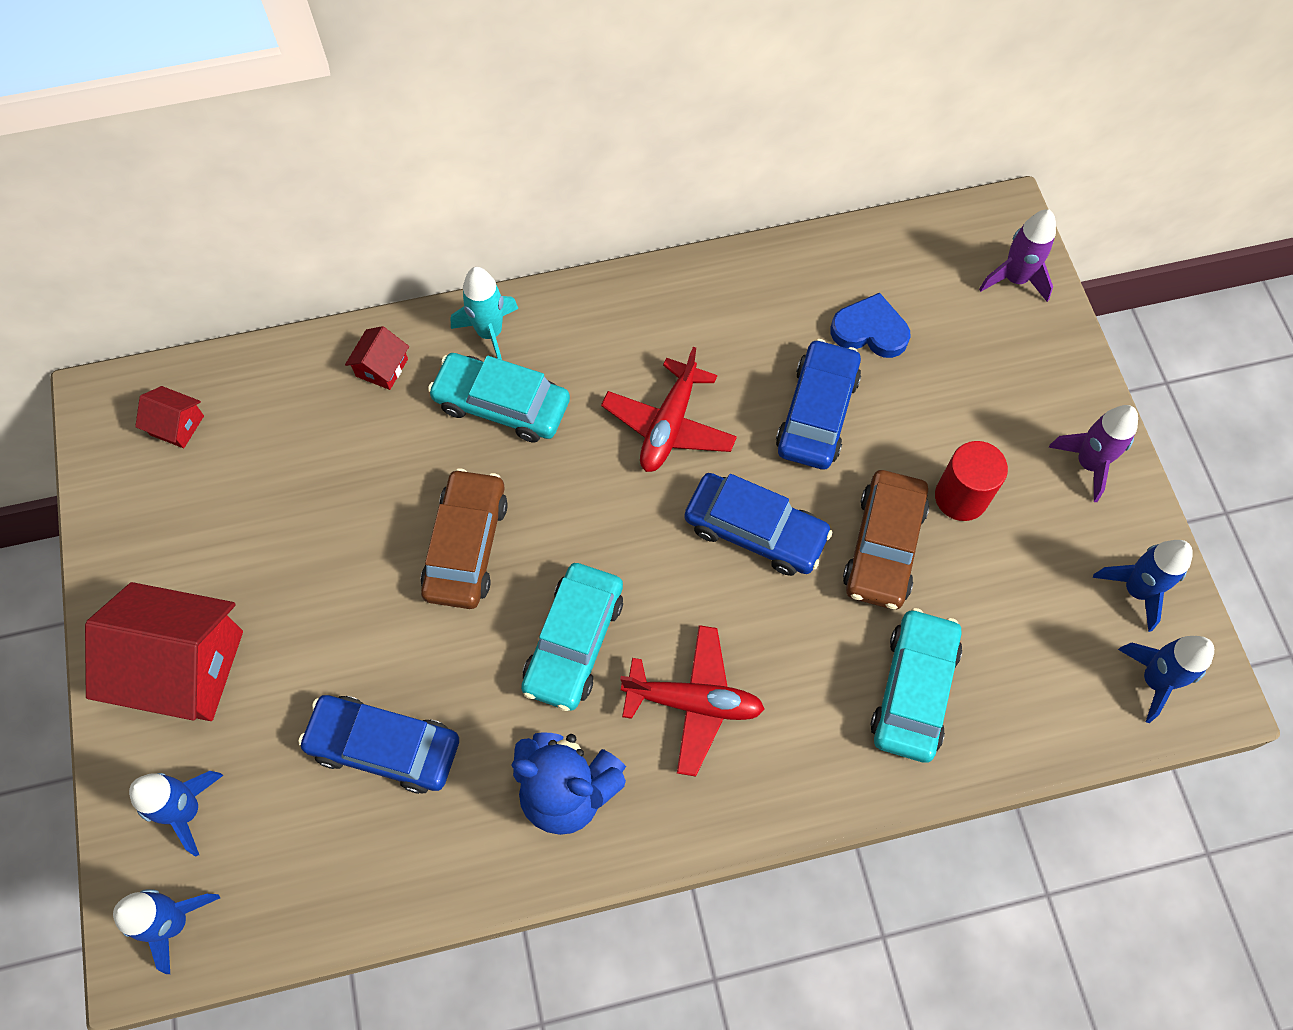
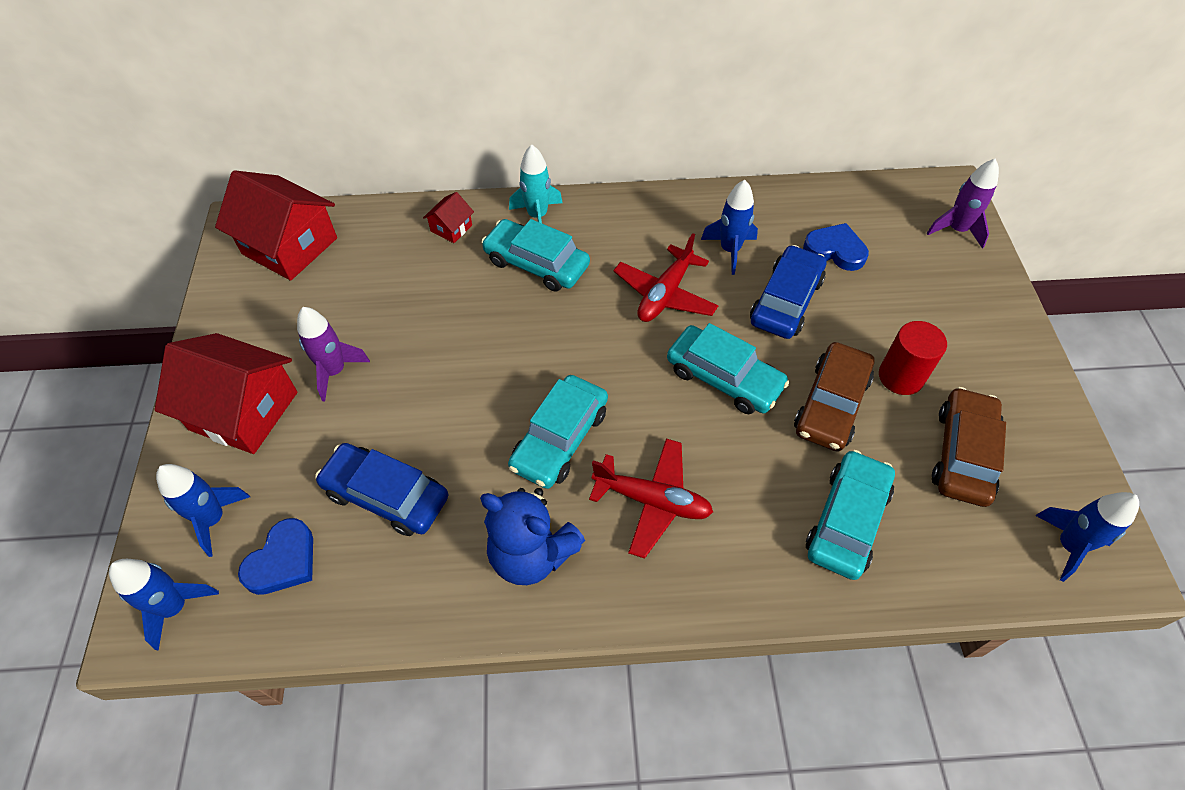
camera: 10 degrees right, 10 degrees down
(177, 425) = (290, 246): red house -> red house, size x2.21
(284, 846) = (283, 561): none -> blue heart
(466, 546) = (487, 356): brown car -> brown car (963, 454)
(755, 531) = (724, 378): blue car -> turquoise car
(1088, 463) = (1012, 367): purple rocket -> purple rocket (334, 371)
(1136, 590) = (1052, 469): blue rocket -> blue rocket (730, 250)

